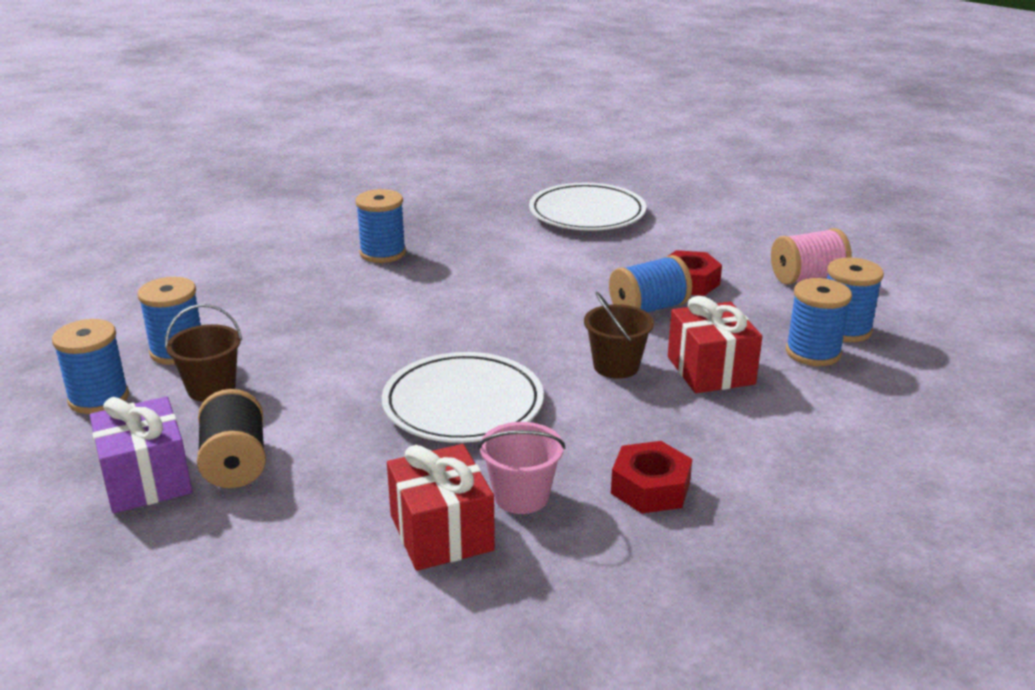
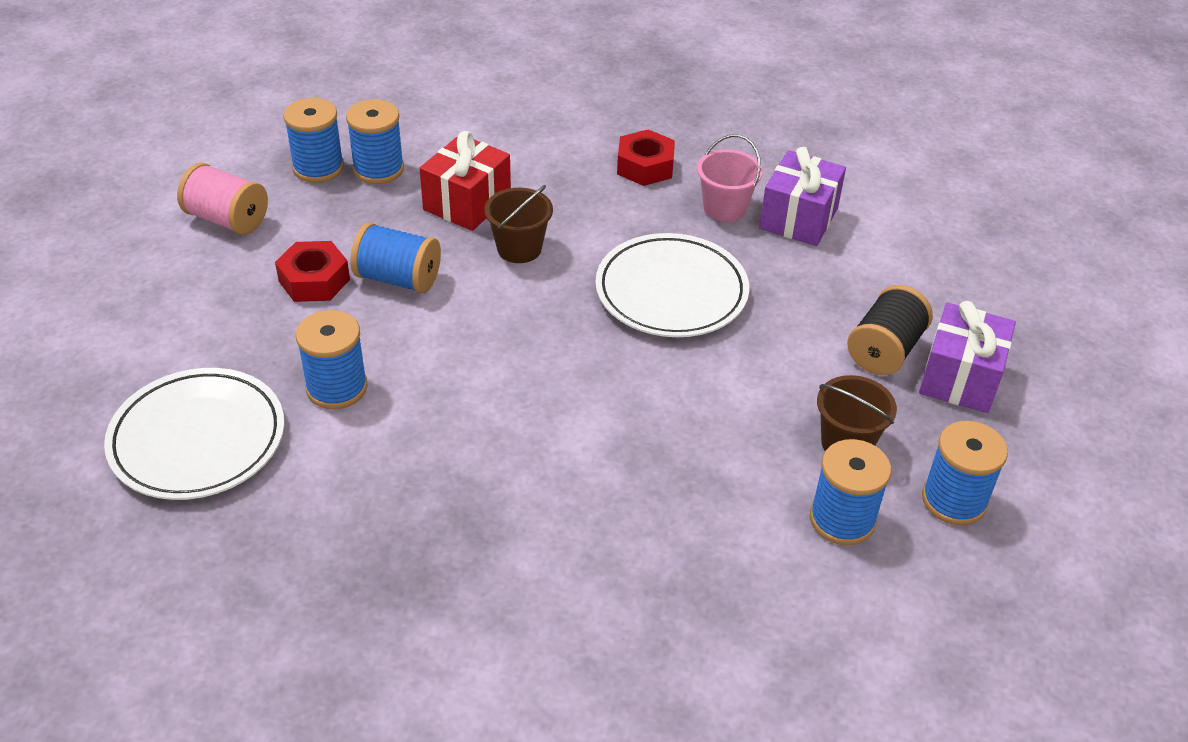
camera: 135 degrees left, 15 degrees up
(383, 253) = (489, 538): blue spool -> blue spool (337, 388)
(441, 533) = (798, 218): red gift -> purple gift

